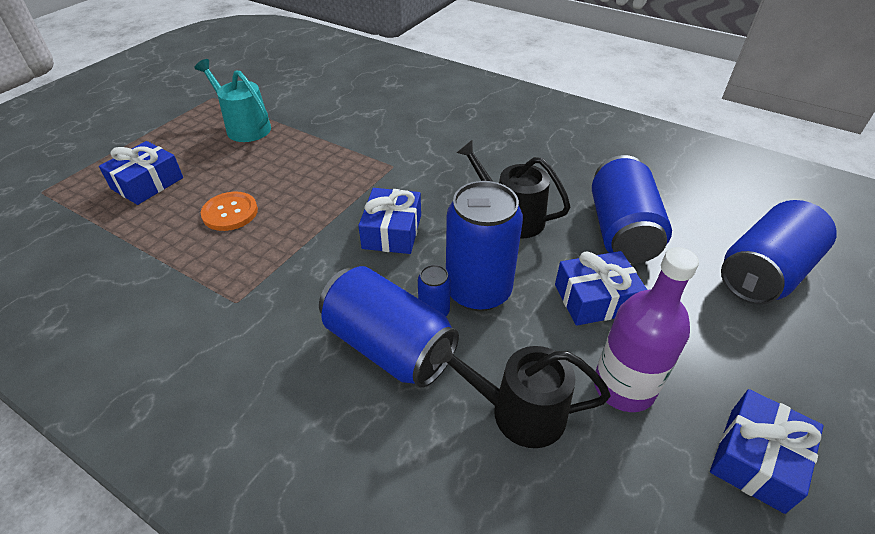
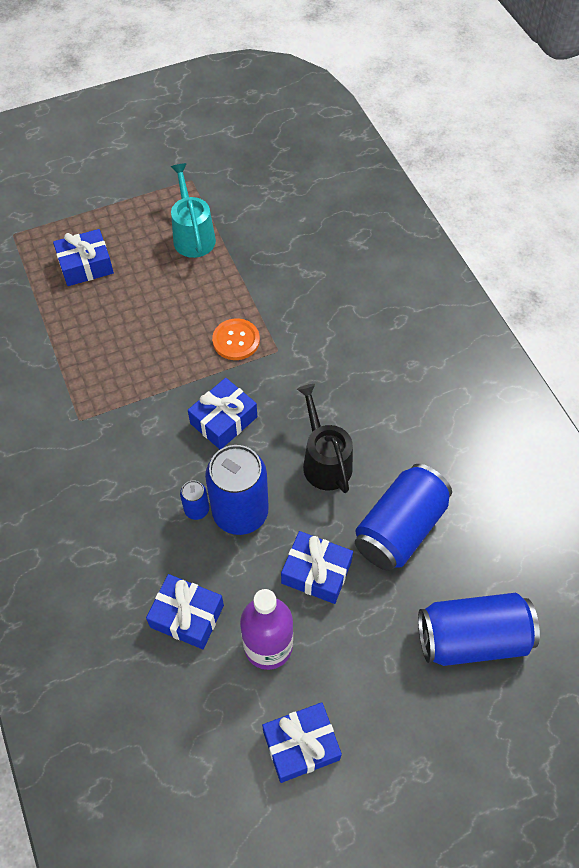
camera: 35 degrees right, 15 degrees up
(230, 212) = (124, 331): orange button -> orange button (236, 340)
(389, 346) = (147, 517): blue can -> none
(518, 412) = (187, 616): black watering can -> blue gift

